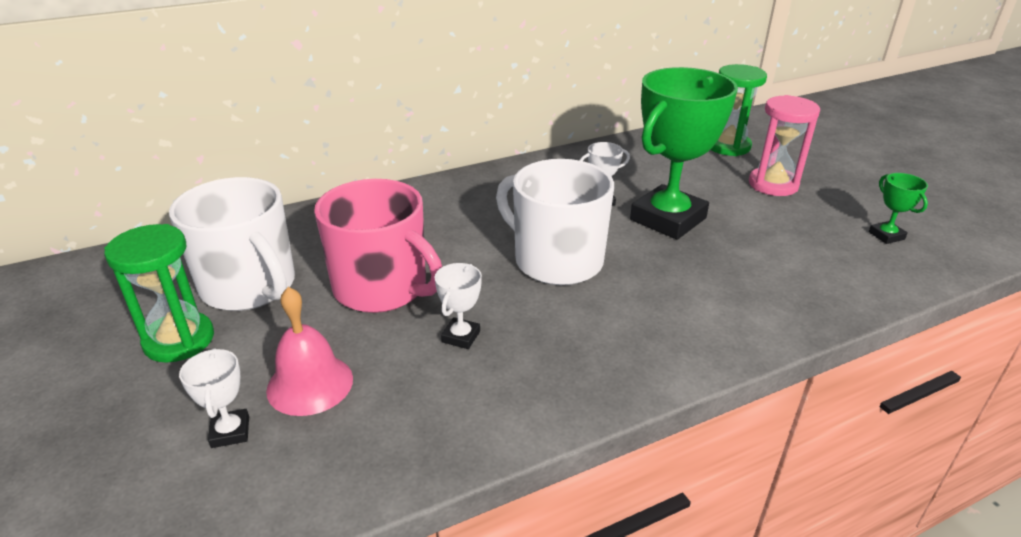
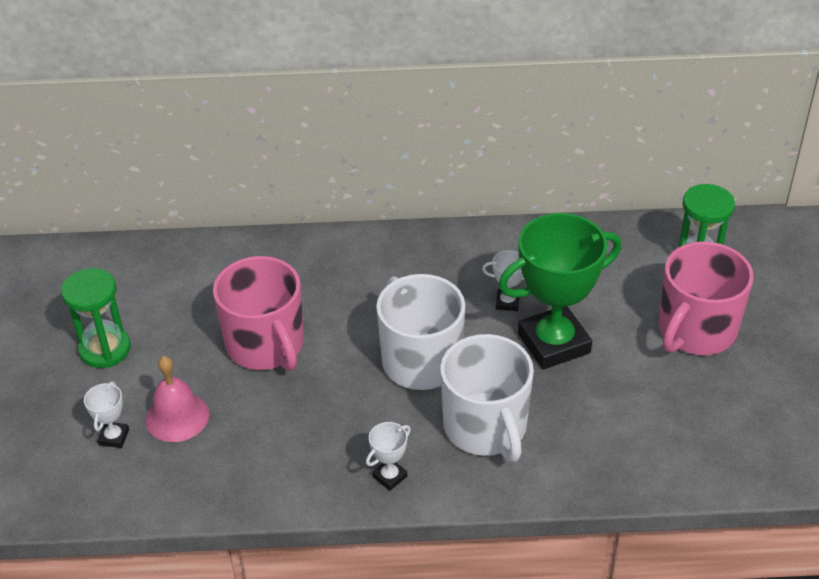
camera: 25 degrees right, 10 degrees up
(250, 286) = (169, 312): white mug -> white mug (486, 427)
(461, 337) = (300, 411): white trophy -> white trophy (390, 476)
(773, 185) = (696, 330): pink hourglass -> pink mug
(886, 235) = (748, 426): green trophy -> none

